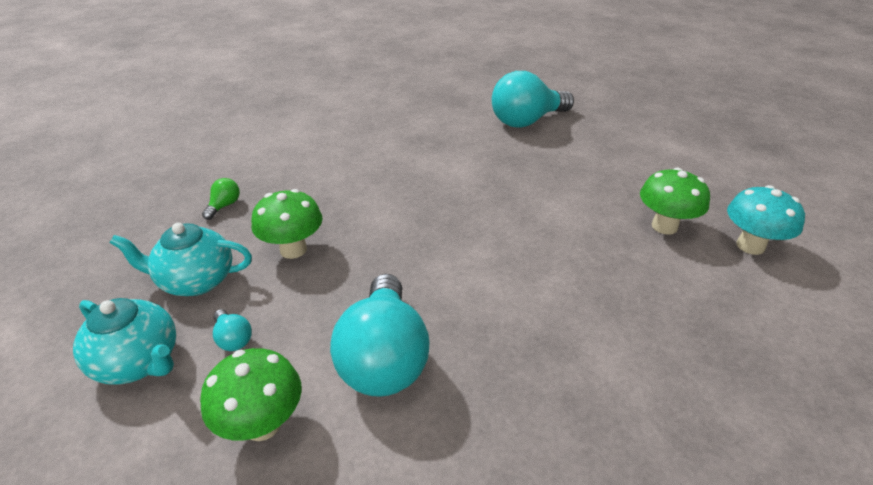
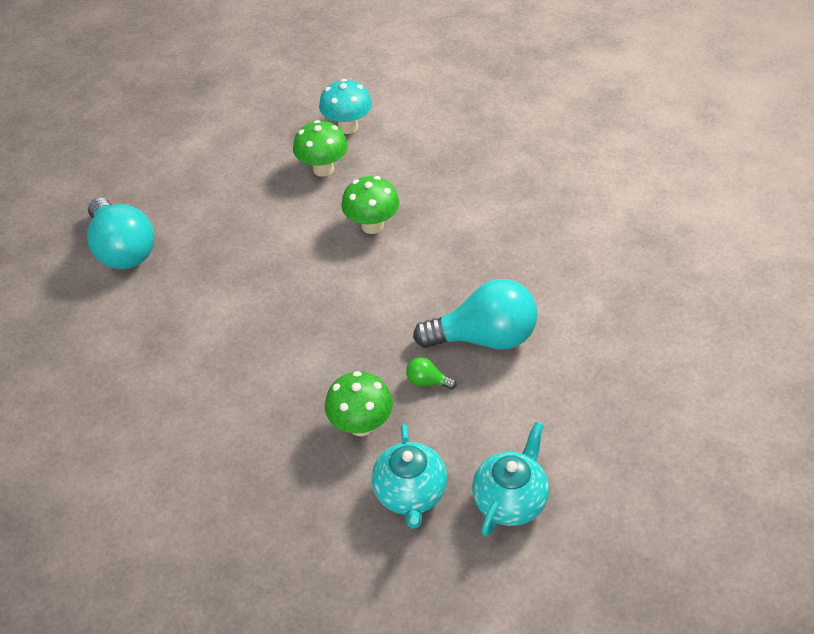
camera: 90 degrees left, 10 degrees up
(224, 206) = (286, 511): green light bulb -> green light bulb (427, 381)
(233, 339) = (478, 440): turquoise light bulb -> none
(262, 424) = (552, 398): green mushroom -> green mushroom (372, 225)

